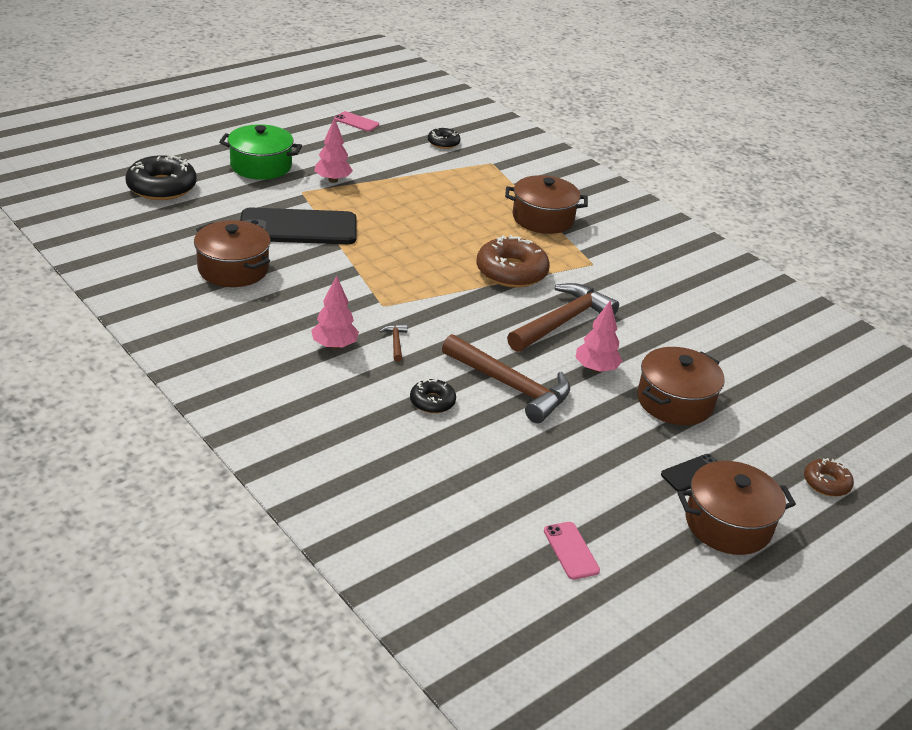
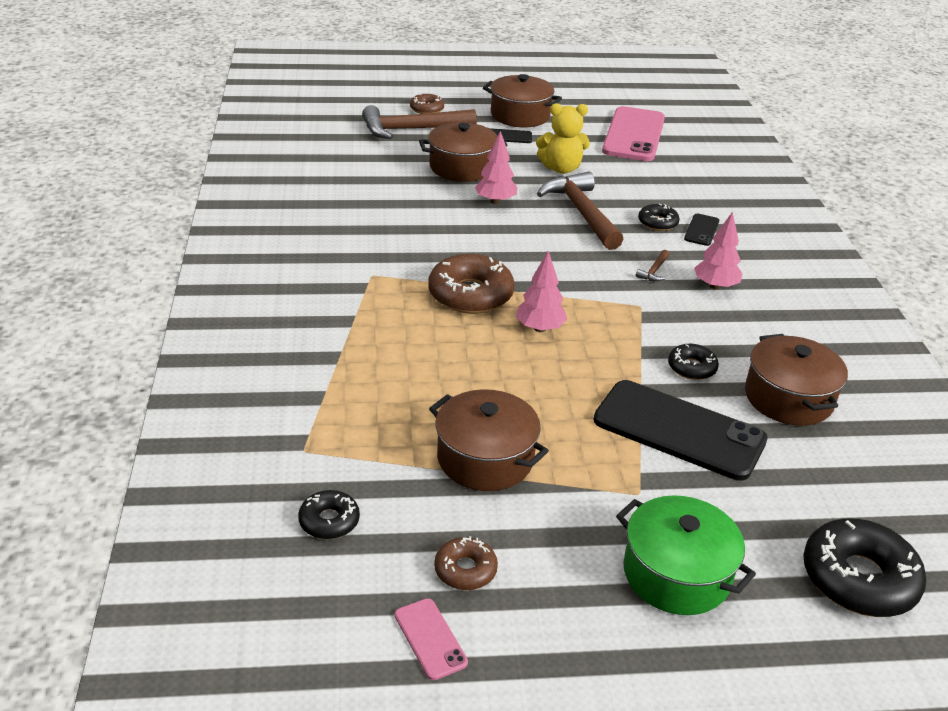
camera: 145 degrees left, 0 degrees up
(313, 269) = (691, 368): none -> black donut
(333, 180) = (577, 500): pink tree -> pink tree (540, 328)
(363, 143) = (465, 570): none -> brown donut
(384, 409) = (701, 230): none -> black phone
(543, 218) = (353, 340): brown pot -> brown pot (485, 458)
(562, 321) = (477, 239): brown hammer -> brown hammer (411, 129)
(571, 550) = (634, 135): pink phone -> pink phone, size x2.25
(588, 443) = (561, 168): none -> yellow teddy bear

